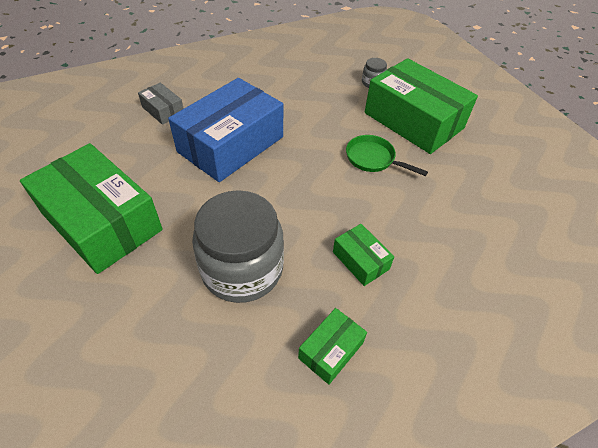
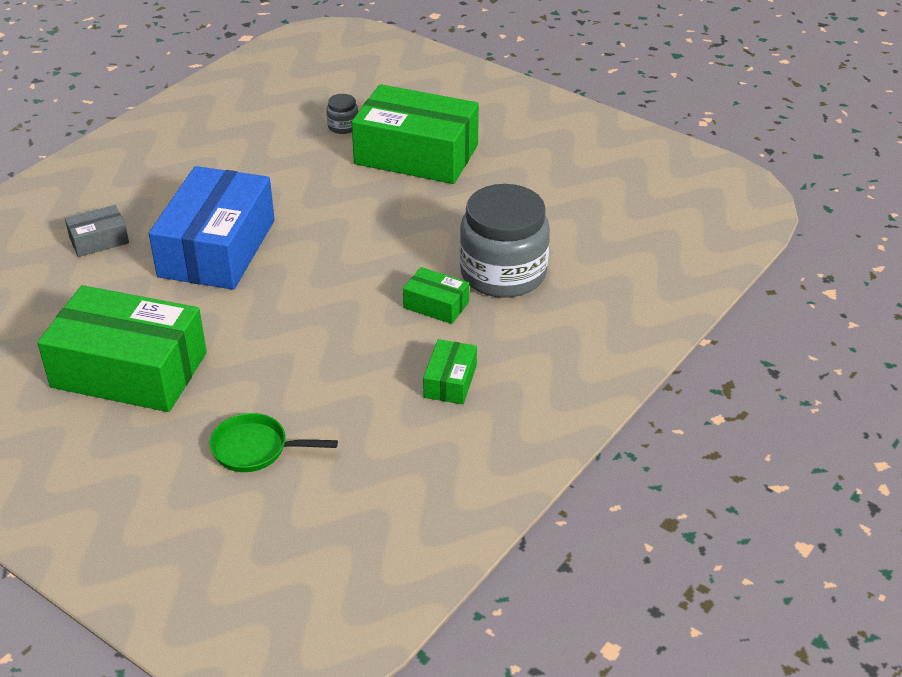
camera: 25 degrees left, 10 degrees down
(163, 110) = (99, 240): grey box -> grey box turned 45 degrees counterclockwise
(242, 269) = (320, 354): grey jar -> grey jar (503, 273)
(373, 159) = (393, 209): green pan -> green pan (255, 449)

